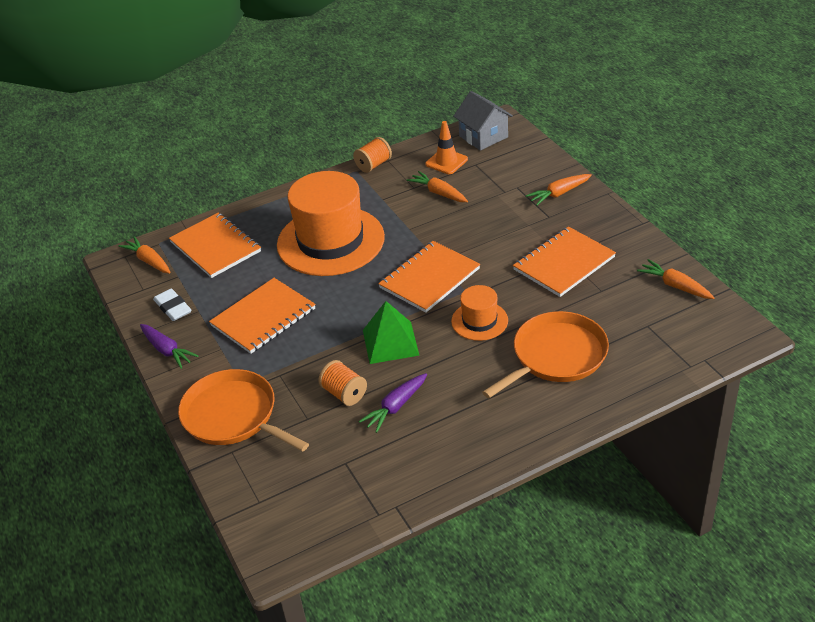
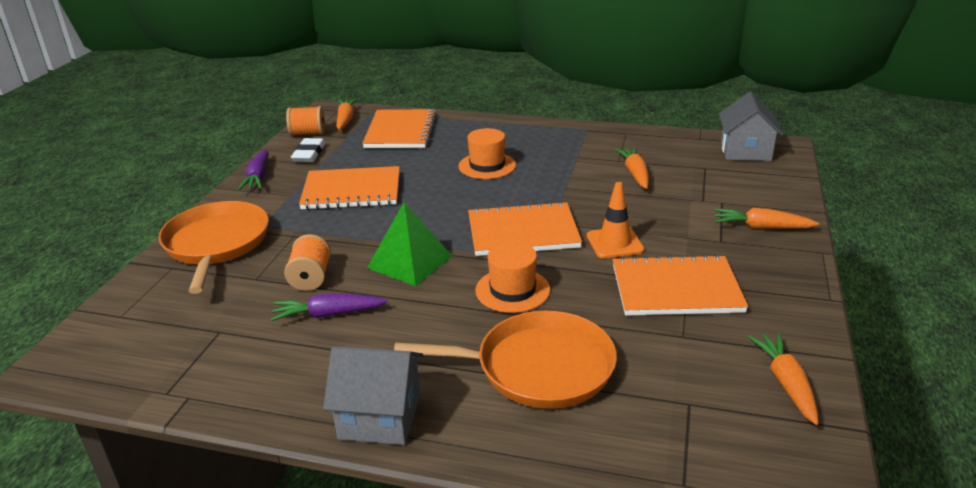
camera: 40 degrees right, 10 degrees down
(330, 241) = (487, 166): orange hat -> orange hat, size x0.48
(373, 165) = (608, 131): orange spool -> orange spool (308, 133)
(446, 162) = (679, 155): orange traffic cone -> orange traffic cone (614, 243)
(516, 437) = (380, 416): none -> grey house

